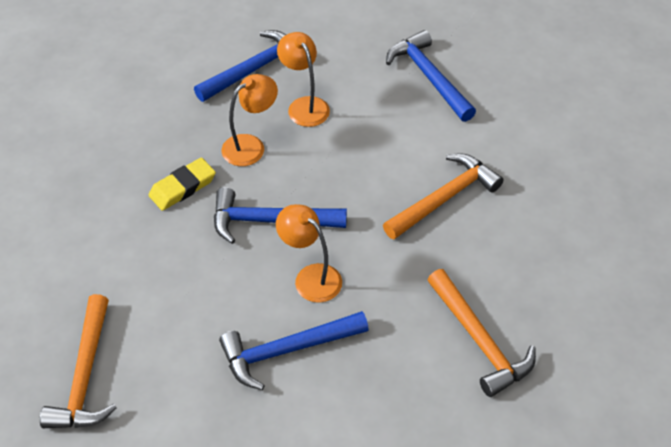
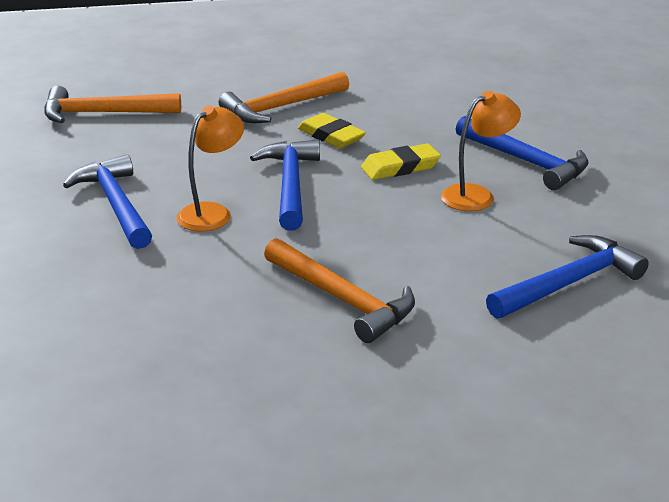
camera: 85 degrees right, 20 degrees down
(251, 146) = (400, 167): orange lamp -> yellow eraser
(479, 341) = (110, 329): orange hammer -> orange hammer (281, 107)

